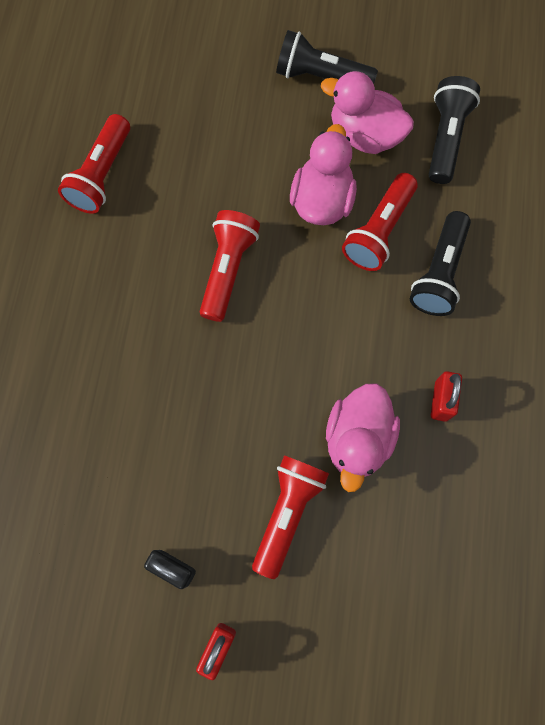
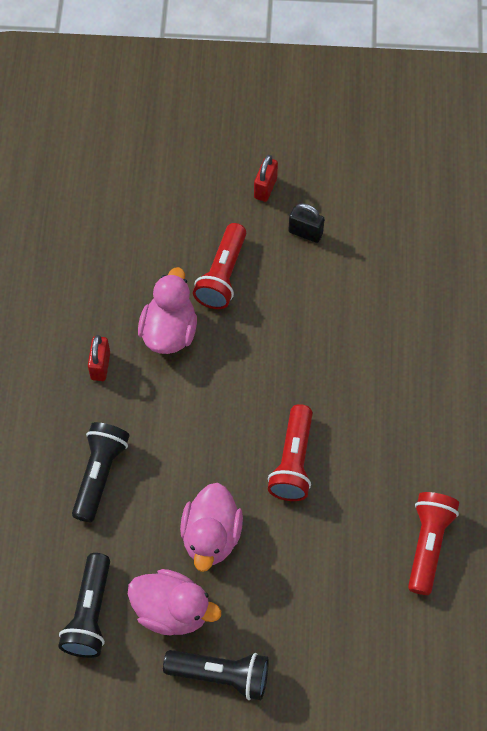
camera: 175 degrees right, 10 degrees down
(378, 231) = (156, 509): red flashlight -> none

